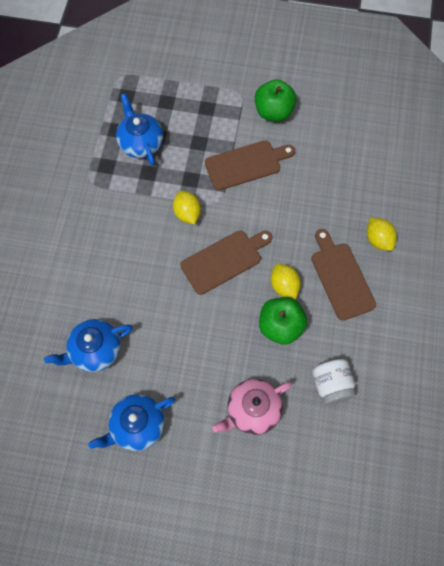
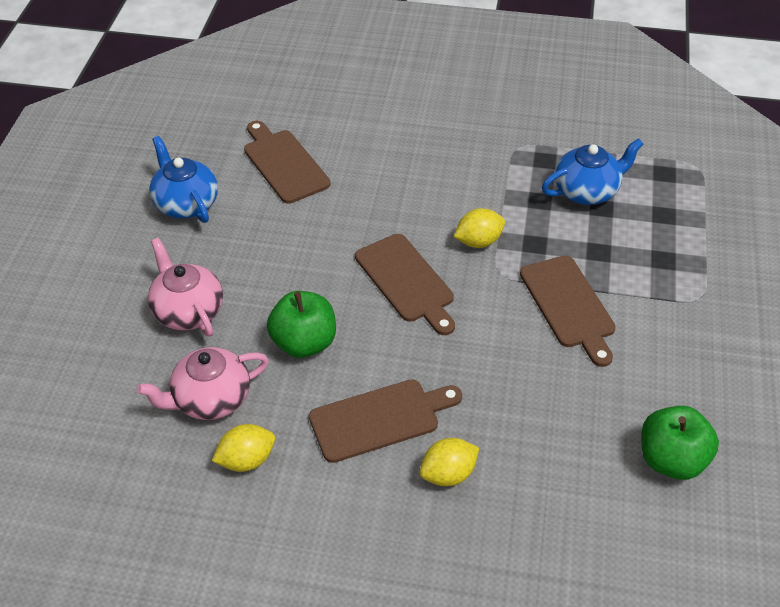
camera: 90 degrees right, 20 degrees down
(95, 350) = (284, 164): blue teapot -> brown cutting board
(273, 112) = (675, 340): green apple -> green apple (671, 460)
(284, 286) = (366, 348): yellow lemon -> yellow lemon (246, 460)
(331, 385) = (210, 399): white jar -> pink teapot

